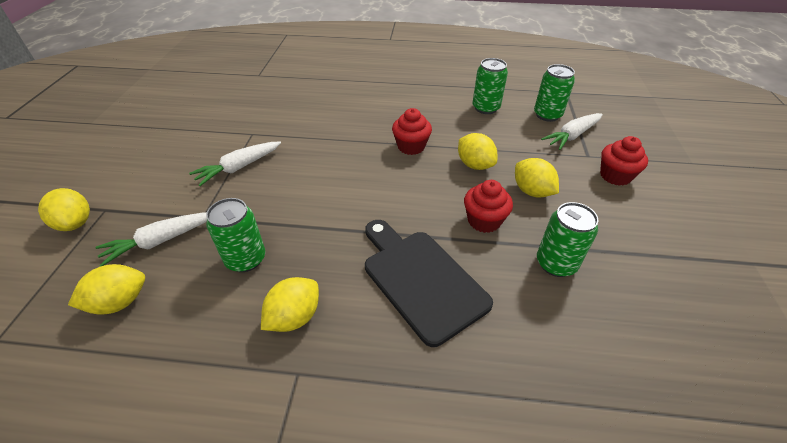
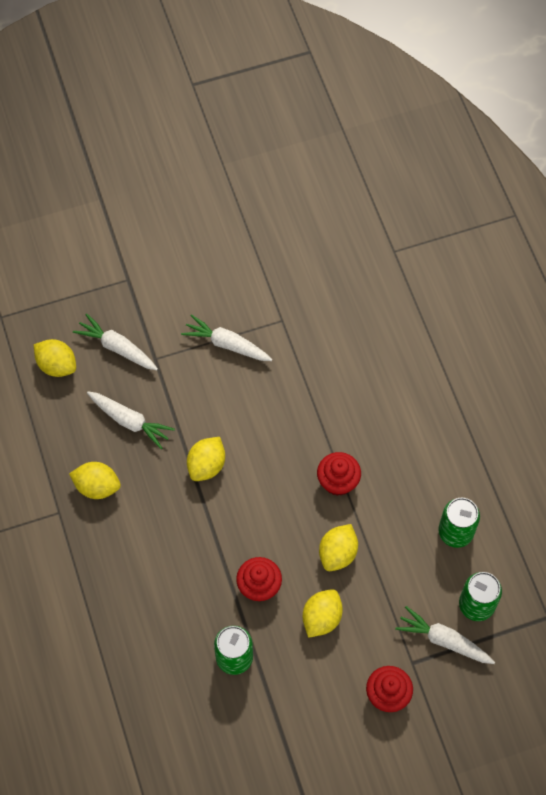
camera: 65 degrees right, 20 degrees up
(75, 223) = (105, 272): yellow lemon -> yellow lemon (206, 465)
(246, 259) = (130, 421): green can -> white carrot
(421, 279) = (169, 558): black cutting board -> none

